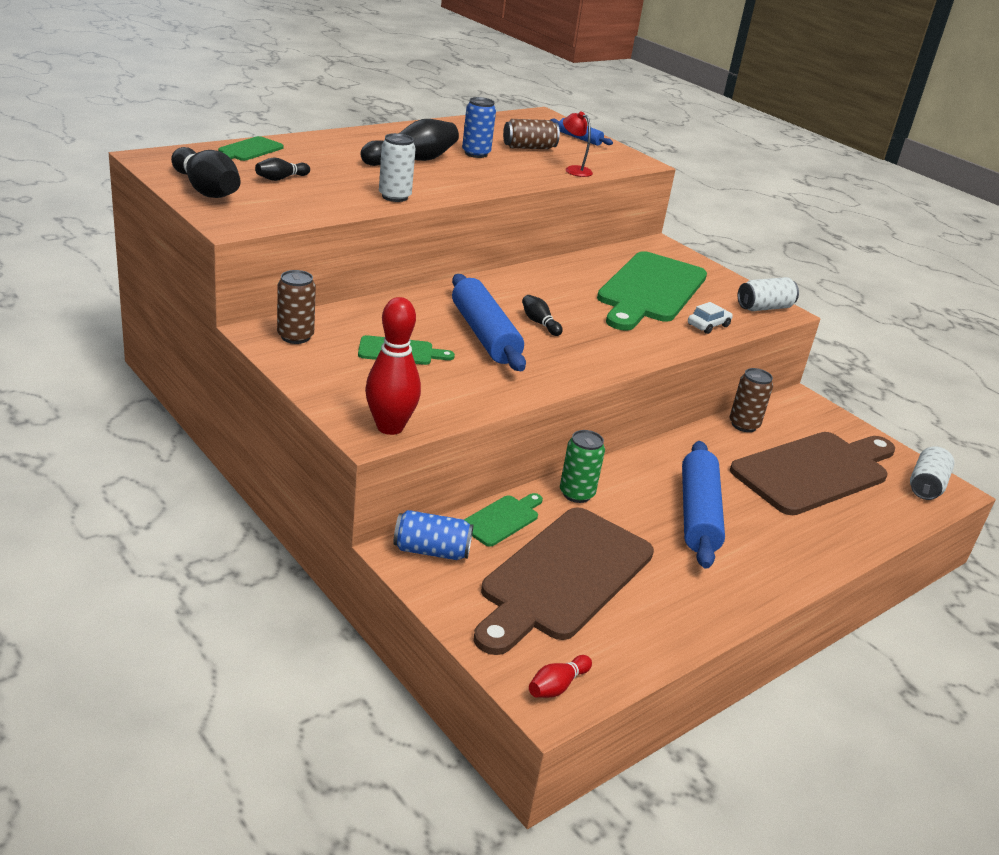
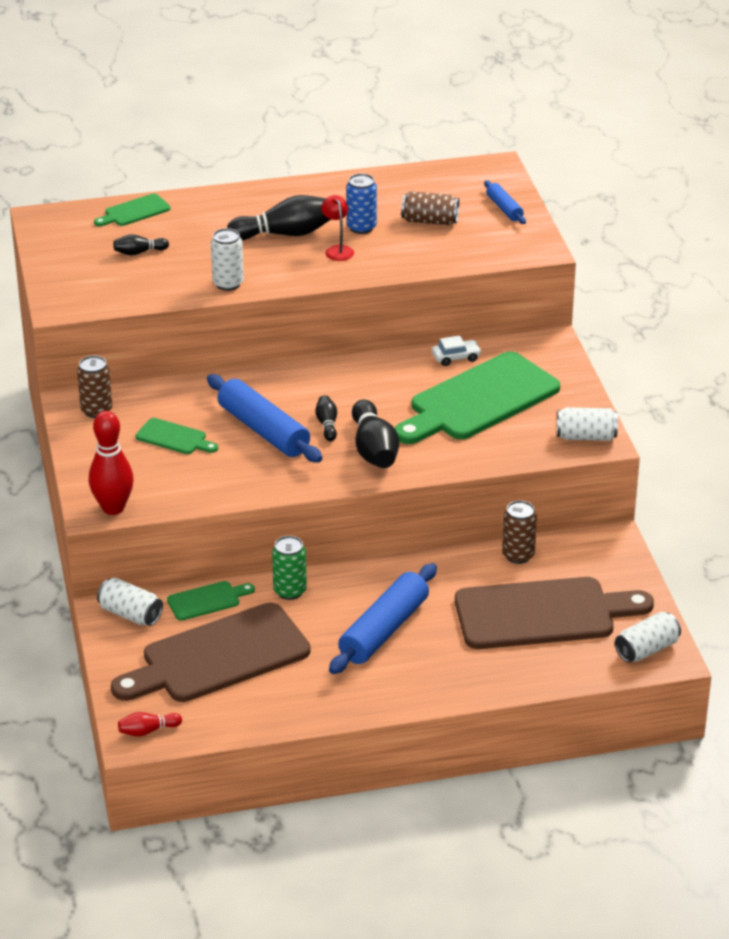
camera: 30 degrees right, 5 degrees up
(206, 190) = (64, 263): black bowling pin -> black bowling pin (374, 449)
(431, 551) = (130, 614): blue can -> white can
(484, 335) = (263, 430): blue rolling pin -> blue rolling pin turned 45 degrees counterclockwise
(574, 170) = (449, 258): red lamp -> red lamp (337, 250)
(708, 325) = (499, 449): white car -> white car (456, 357)

